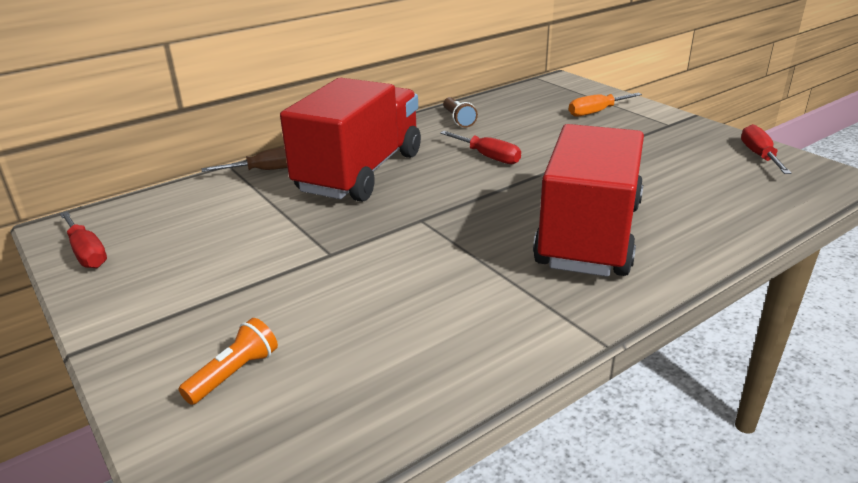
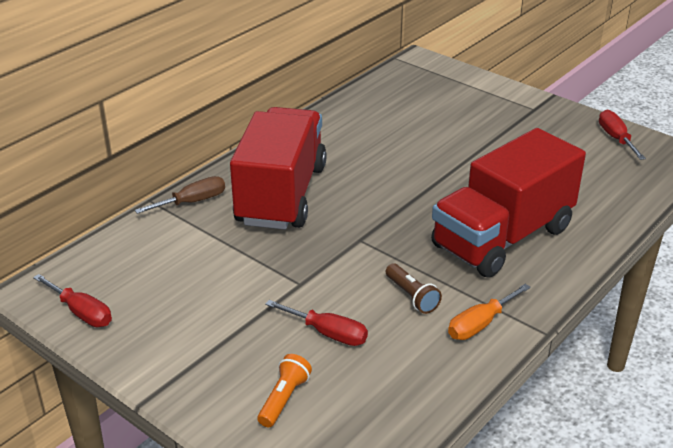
camera: 15 degrees left, 5 degrees up
(458, 120) = (343, 121): brown flashlight -> brown flashlight (412, 296)
(488, 157) = (389, 164): red screwdriver -> red screwdriver (328, 333)
(588, 235) = (502, 238): red truck -> red truck turned 135 degrees counterclockwise
(596, 112) = (466, 100): orange screwdriver -> orange screwdriver (480, 324)

